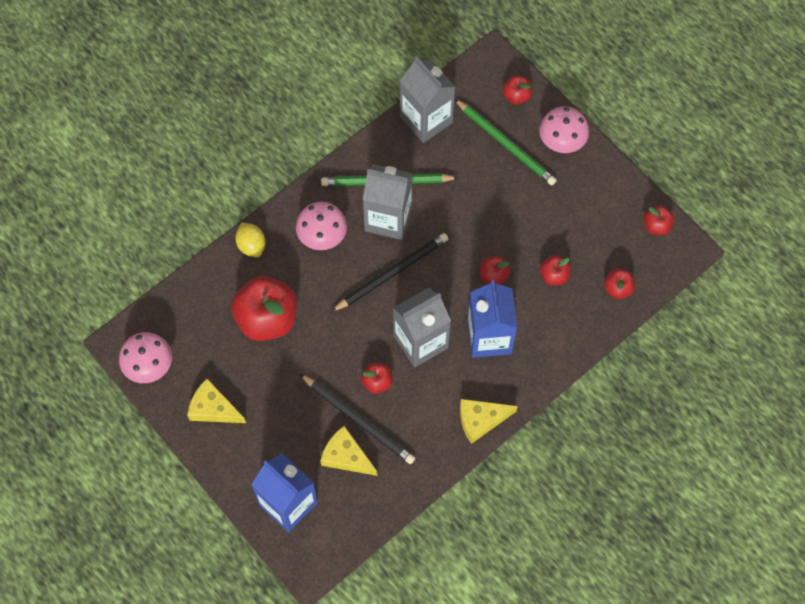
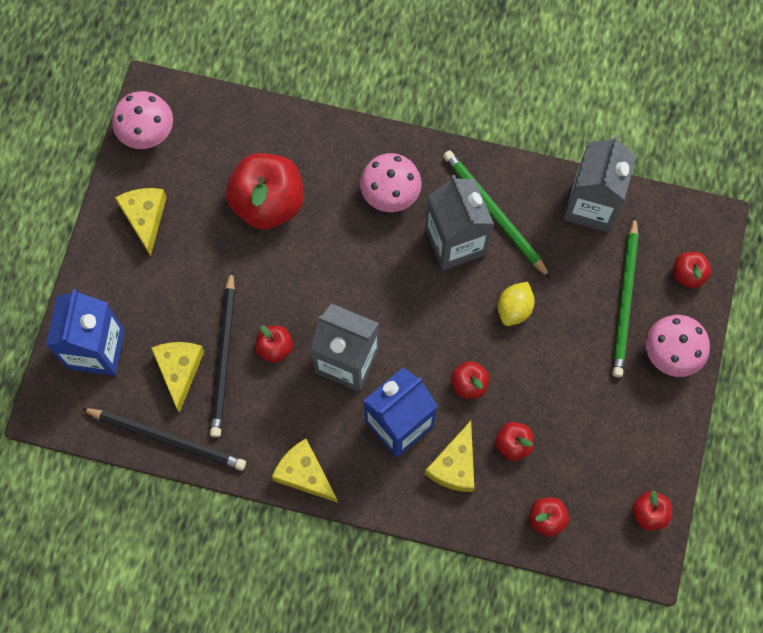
camera: 55 degrees right, 5 degrees up
(251, 245) = (333, 137): yellow lemon -> yellow lemon (514, 309)
(392, 273) = (400, 285): black pencil -> black pencil (167, 439)
(542, 321) = (455, 465): none -> yellow cheese

